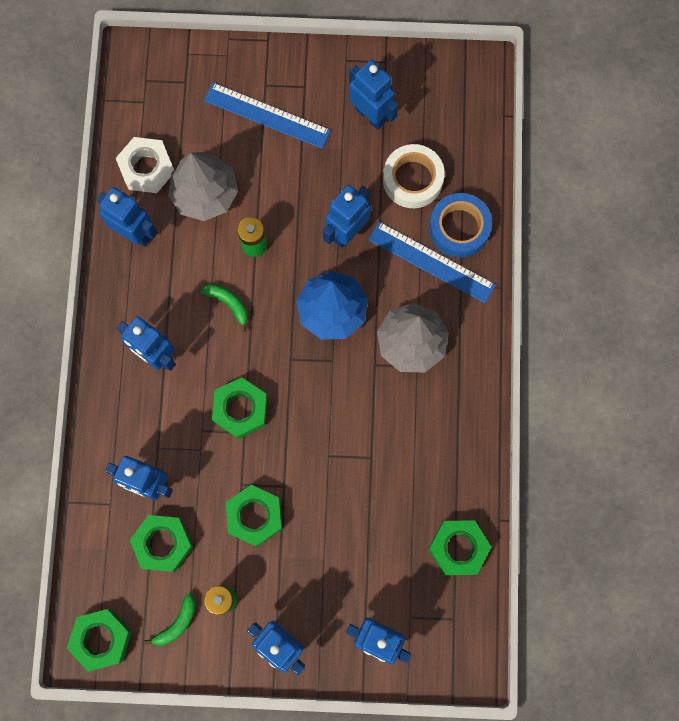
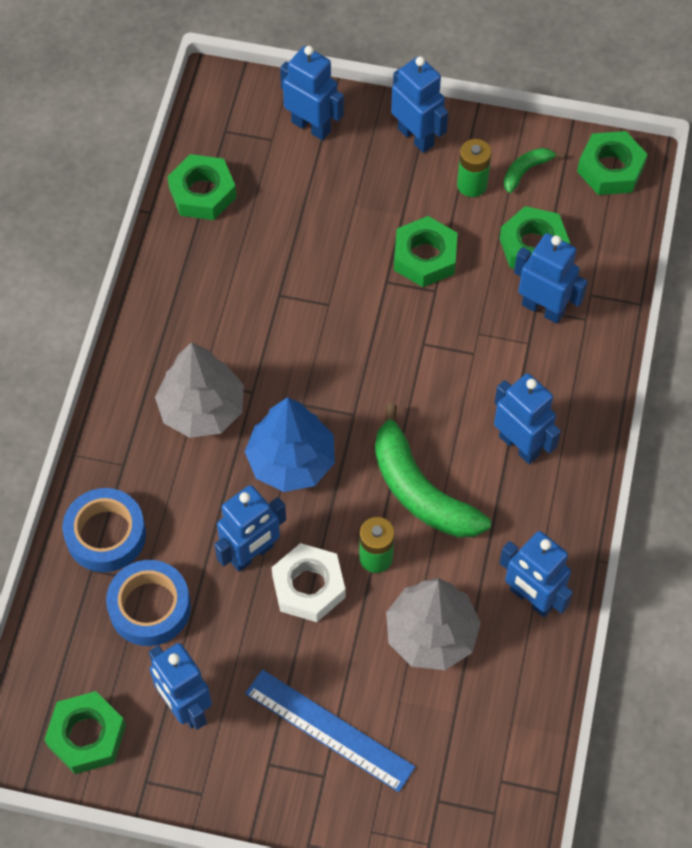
camera: 170 degrees left, 15 degrees down
(146, 168) = (506, 683): white nut -> white nut (308, 587)
(229, 304) = (420, 490): green banana -> green banana, size x2.09
(240, 409) = (424, 368): green nut -> green nut (87, 736)
(412, 179) = (150, 607): white tape -> blue tape
(431, 262) = (152, 499): blue ruler -> none

